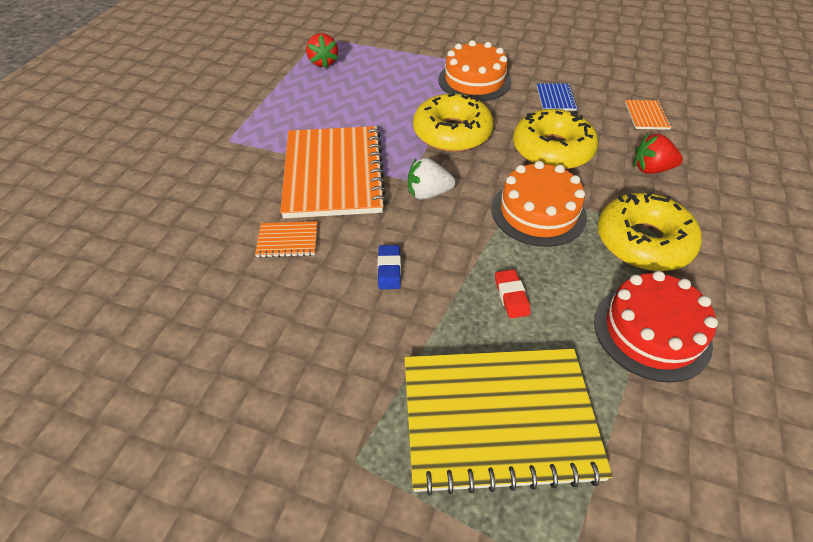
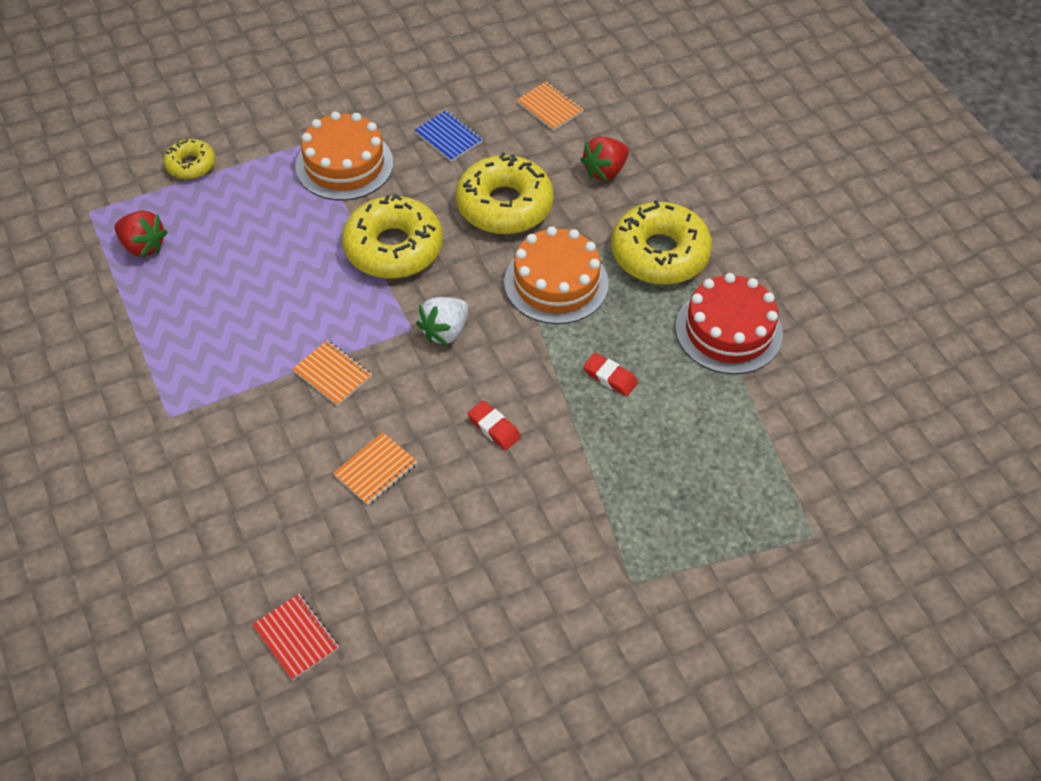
camera: 45 degrees left, 5 degrees up
(118, 300) = (296, 637): none -> red notebook
(333, 174) = (332, 374): orange notebook -> orange notebook, size x0.41
(389, 269) = (494, 428): blue eraser -> red eraser
(392, 42) = (191, 165): none -> yellow donut
(498, 419) = (691, 476): yellow notebook -> none

